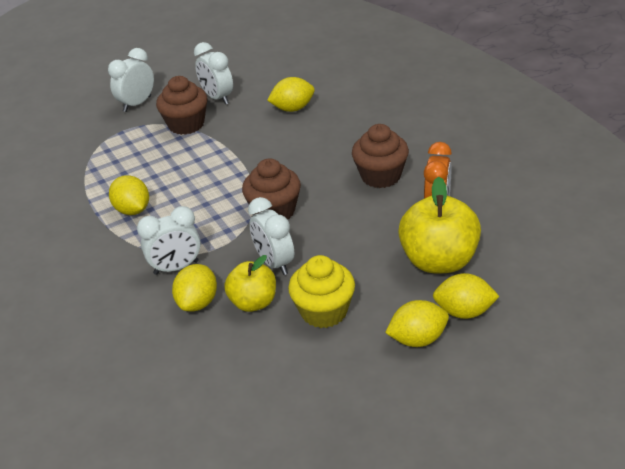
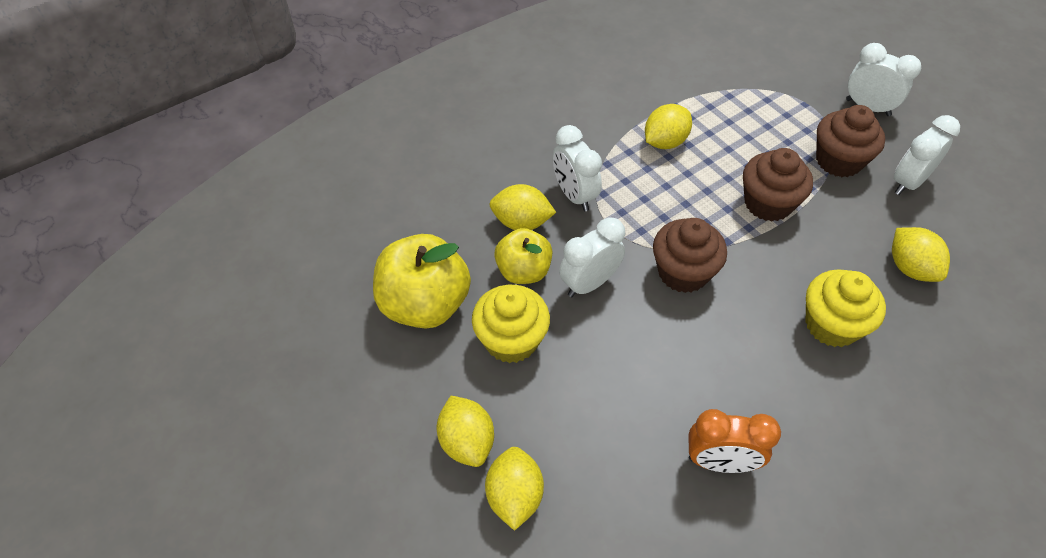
camera: 80 degrees right, 15 degrees up
(334, 147) = (831, 324): none -> yellow cupcake
(381, 176) = (778, 386): brown cupcake -> brown cupcake (768, 203)
(439, 261) = (608, 465): yellow apple -> yellow apple (425, 304)

